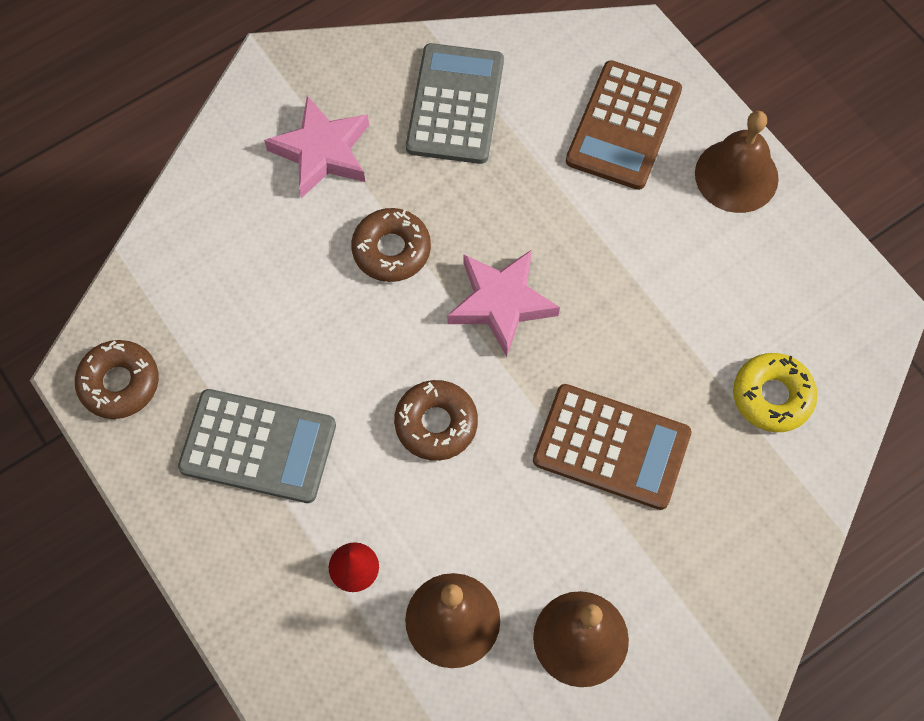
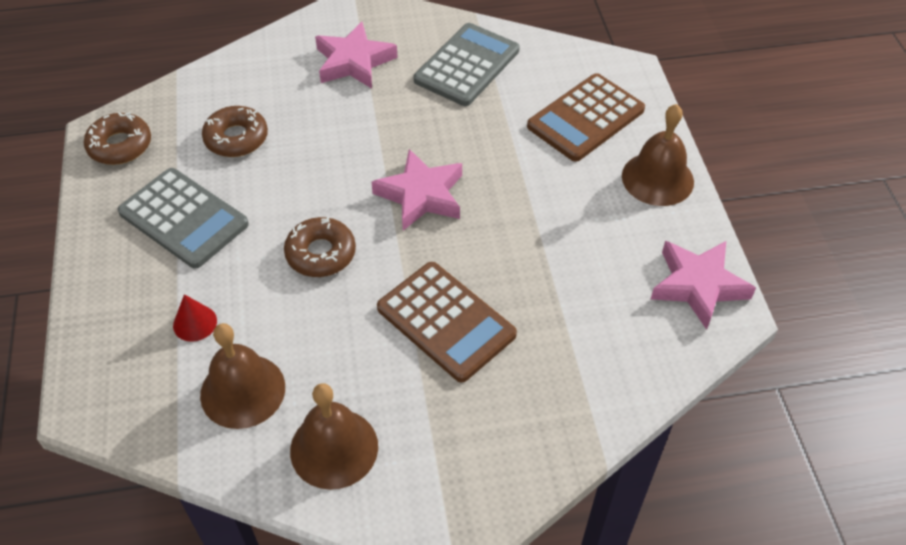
camera: 25 degrees right, 15 degrees down
(391, 250) = (362, 134): brown donut -> brown donut (236, 138)
(772, 396) = (601, 337): yellow donut -> none
(836, 293) = (698, 285): none -> pink star

